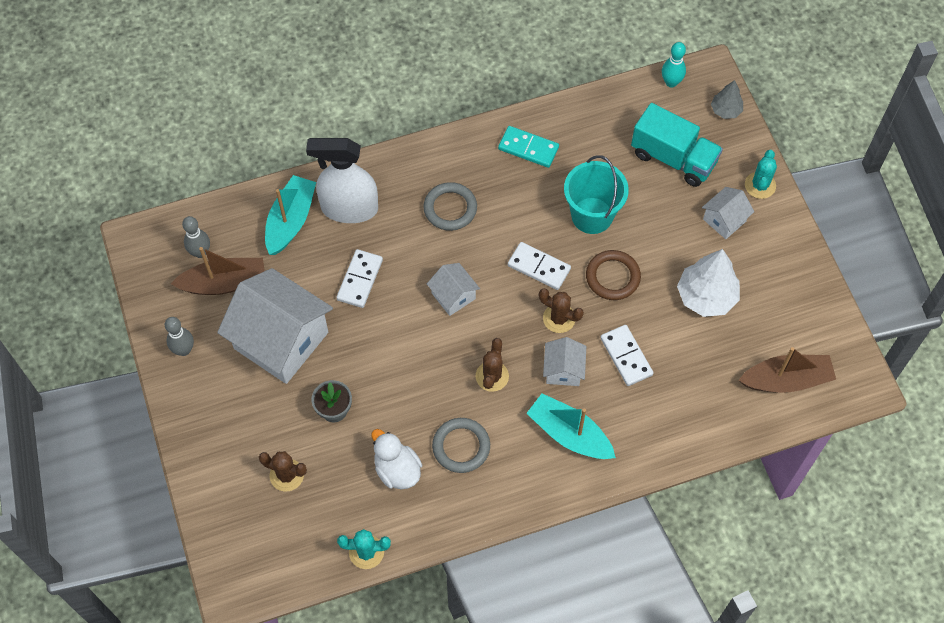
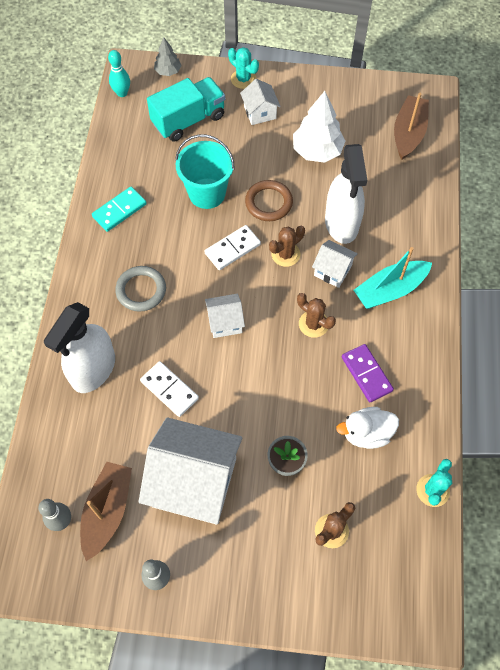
camera: 65 degrees left, 0 degrees up
(281, 340) = (194, 482): white house -> white house turned 45 degrees clockwise
(290, 221) = (76, 425): turquoise boat -> none
(461, 447) = (366, 374): grey ring -> purple domino
(626, 356) = (341, 223): white domino -> white spray bottle

